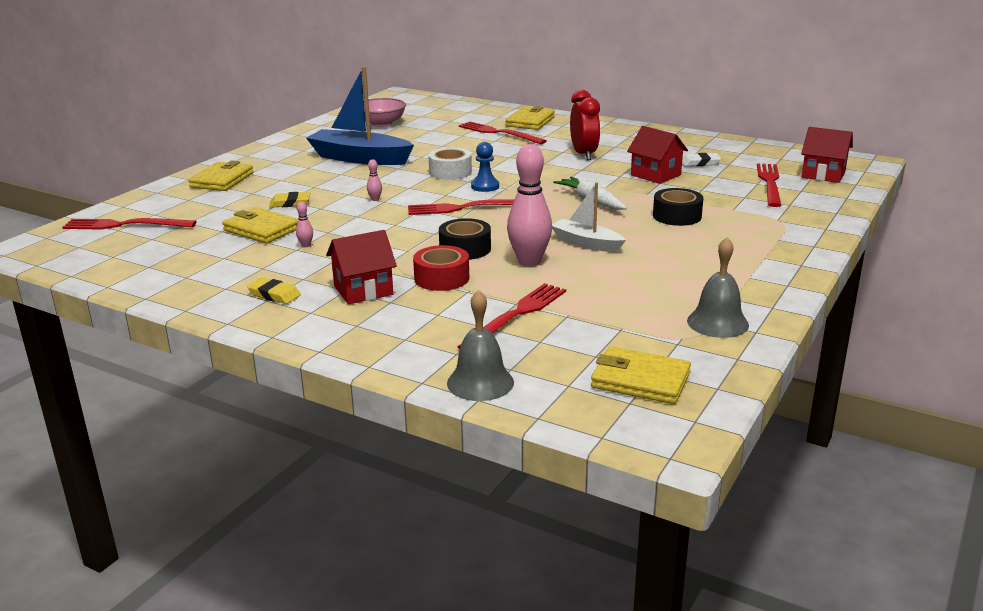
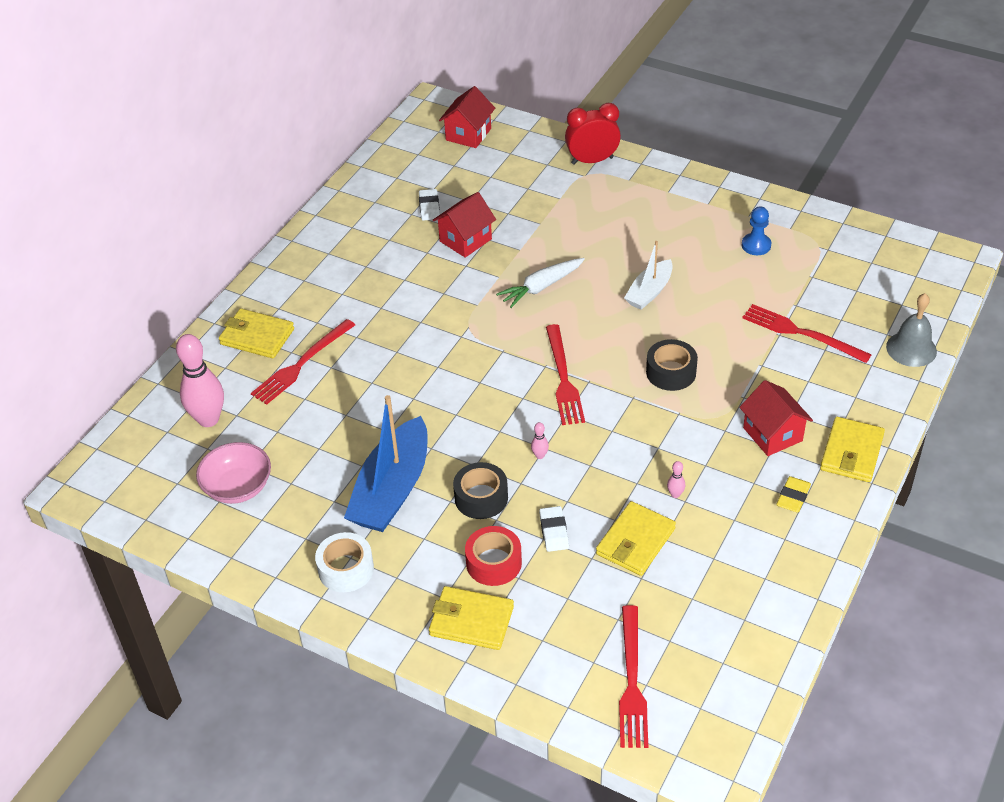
camera: 90 degrees left, 20 degrees up
(290, 203) = (554, 531): yellow eraser -> white eraser
(441, 278) = (738, 383): red tape -> red tape (494, 563)
(450, 172) = (449, 399): white tape -> white tape (346, 569)
(485, 186) = (498, 367): blue pawn -> blue pawn (756, 245)
(529, 262) = (695, 328): pink bowling pin -> pink bowling pin (208, 419)
(583, 154) = (394, 290): red clock -> red clock (592, 160)
(640, 380) = (886, 269): yellow wallet -> yellow wallet (851, 452)
(677, 216) = (579, 233): black tape -> black tape (481, 497)
(717, 323) = (791, 227): grey bell -> none
(769, 183) = (491, 169): red fork -> none

